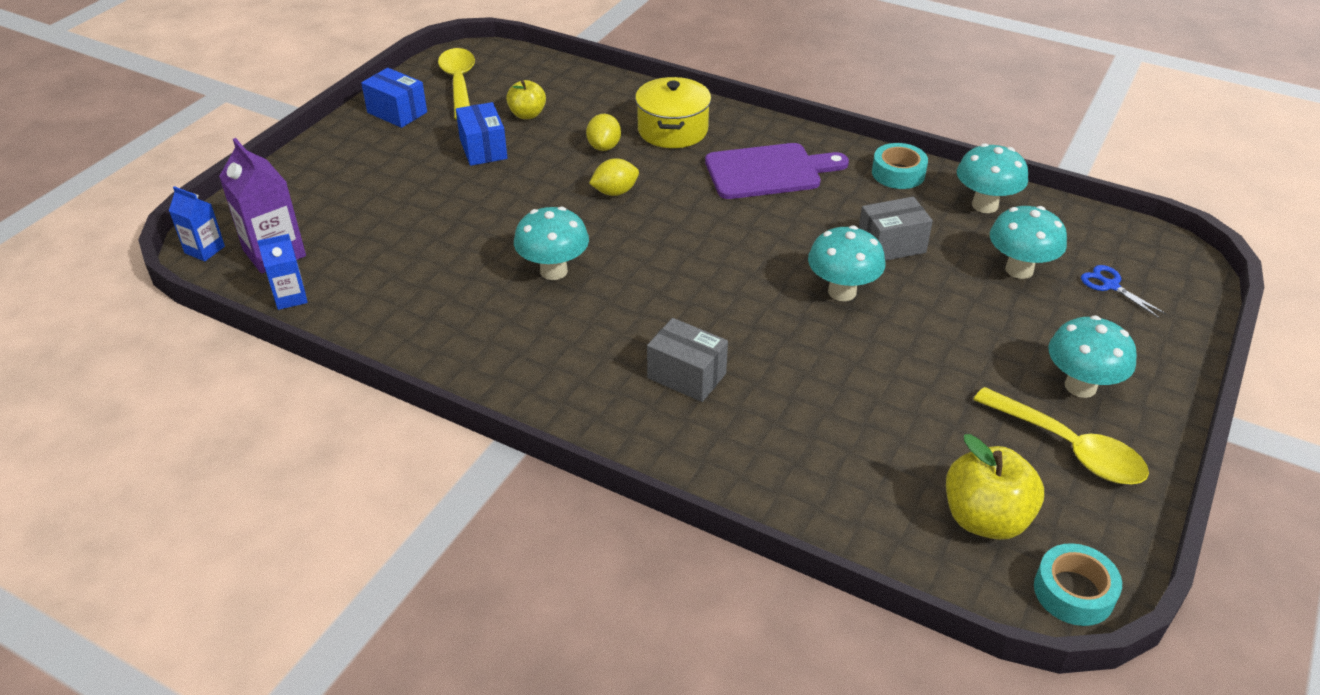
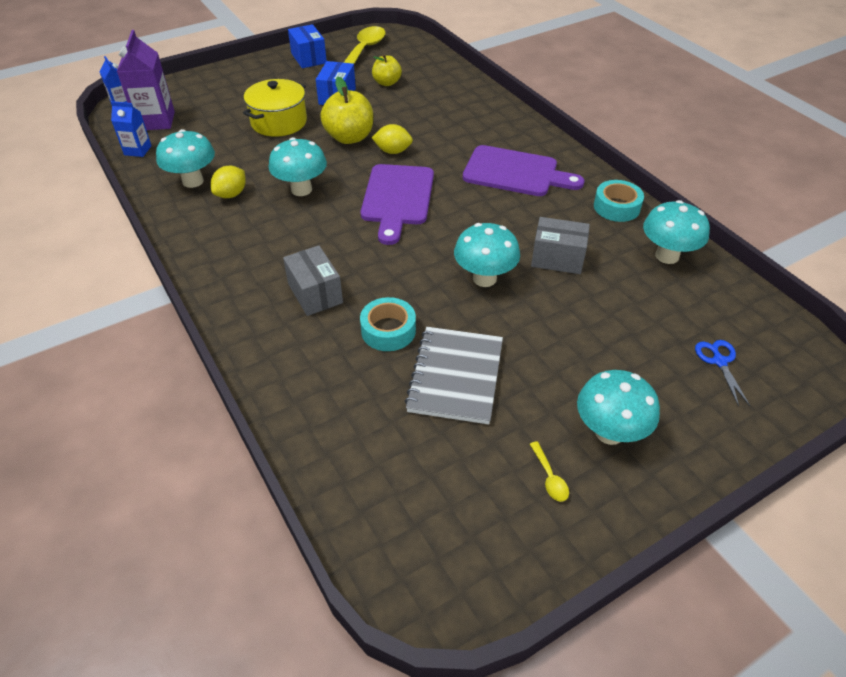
camera: 30 degrees right, 5 degrees up
(604, 147) = (416, 119): yellow lemon -> yellow lemon (231, 194)
(672, 130) = (474, 122): yellow pot -> yellow pot (279, 122)
(672, 242) = (397, 198): none -> purple cutting board
(906, 397) = (455, 376): none -> grey notebook
(985, 519) = (424, 499): yellow apple -> yellow apple (349, 137)
(1019, 270) = (647, 317): turquoise mushroom -> turquoise mushroom (193, 181)
(1069, 448) = (549, 477): yellow spoon -> yellow spoon, size x0.43
(1073, 592) = (437, 596): turquoise tape -> turquoise tape (388, 330)

